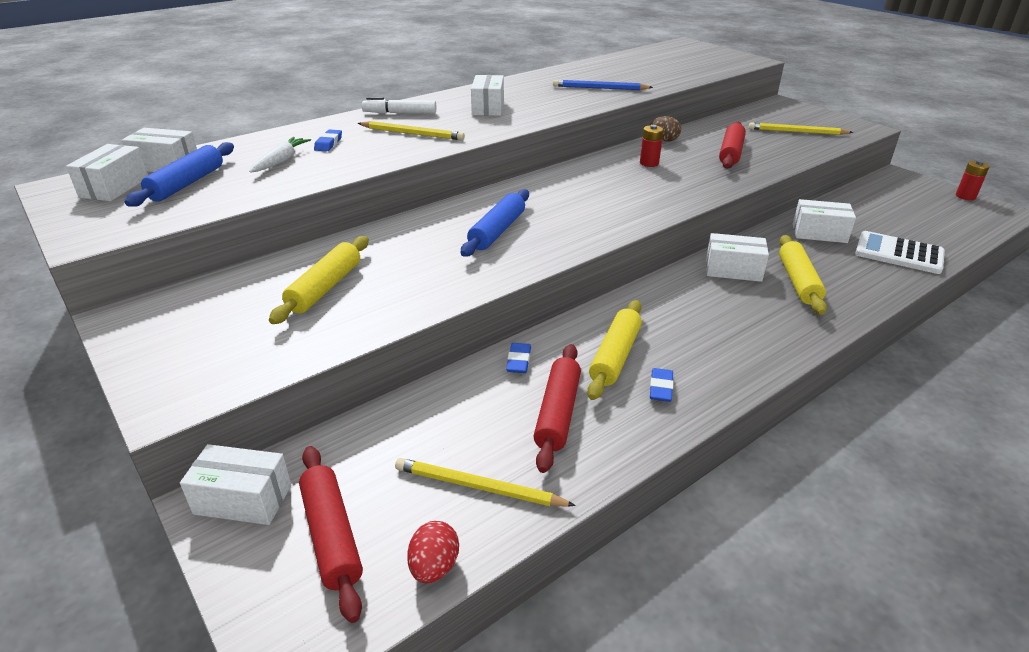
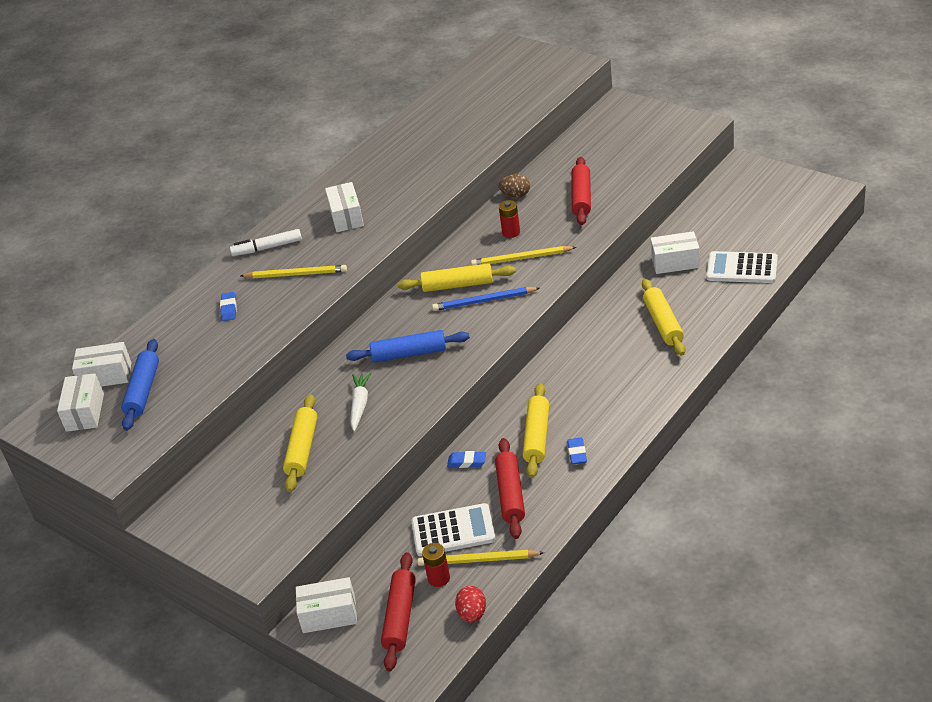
camera: 10 degrees left, 5 degrees up
(281, 161) = (202, 342): white carrot -> white carrot (360, 405)
(332, 536) = (400, 617): red rolling pin -> red rolling pin turned 45 degrees clockwise
(464, 437) = (453, 531): none -> white calculator
(497, 231) = (409, 354): blue rolling pin -> blue rolling pin turned 75 degrees clockwise
(518, 361) = (467, 462): blue eraser -> blue eraser turned 75 degrees counterclockwise
(577, 189) = (457, 285): none -> yellow rolling pin
(600, 88) = (440, 156): blue pencil -> blue pencil (484, 301)
(733, 270) = (609, 326): white box -> none
(797, 132) = (638, 148): yellow pencil -> yellow pencil (521, 258)
(965, 196) = (800, 178): red battery -> red battery (439, 578)

